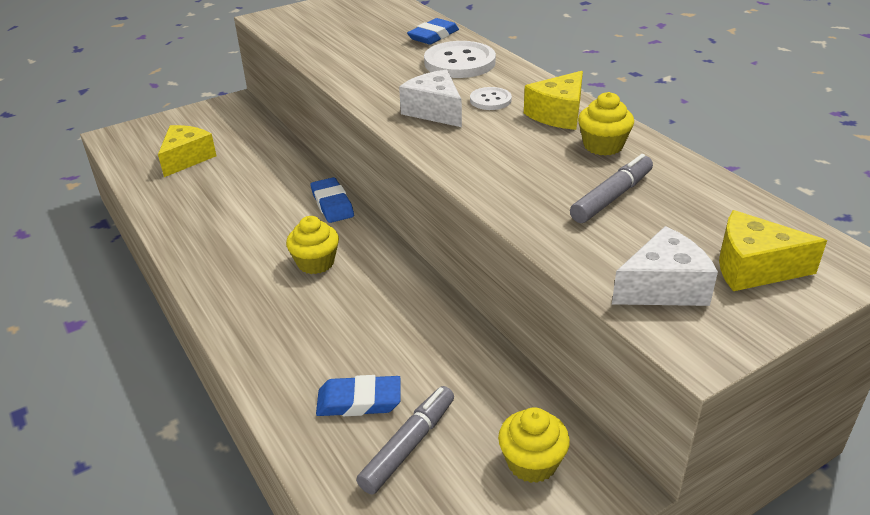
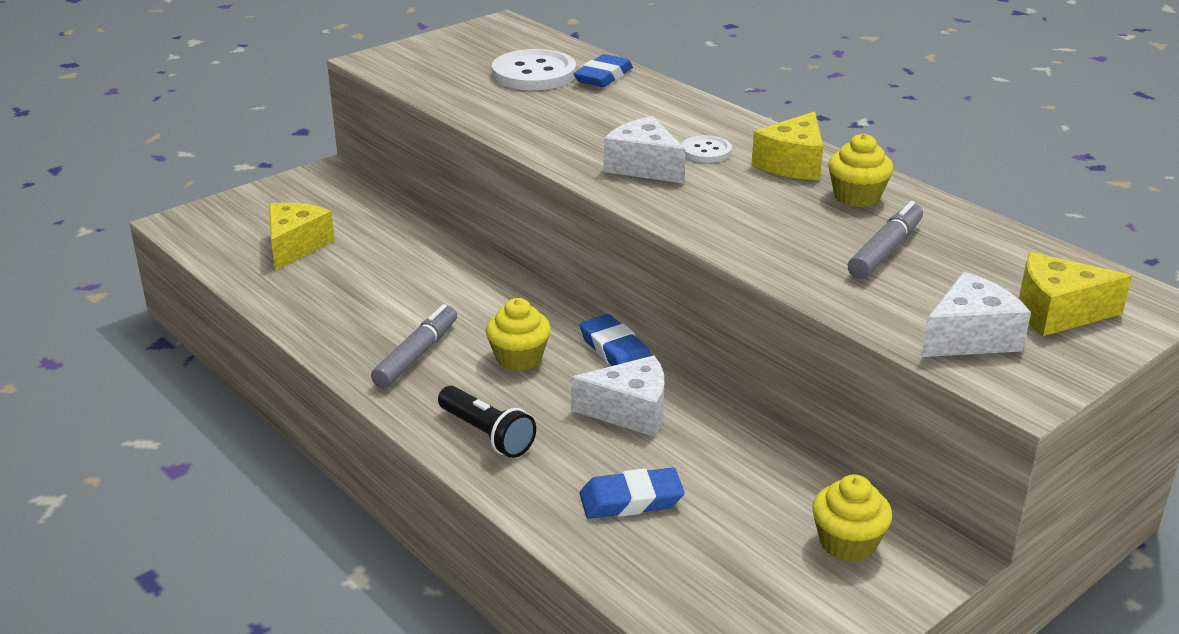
camera: 10 degrees left, 5 degrees down
(265, 329) = (487, 434): none -> black flashlight
(332, 204) = (512, 290): blue eraser -> blue eraser (615, 350)
(387, 317) = (630, 411): none -> white cheese
(408, 445) = (705, 539): grey marker -> grey marker (416, 355)
(459, 62) = (650, 108): white button -> white button (534, 74)

